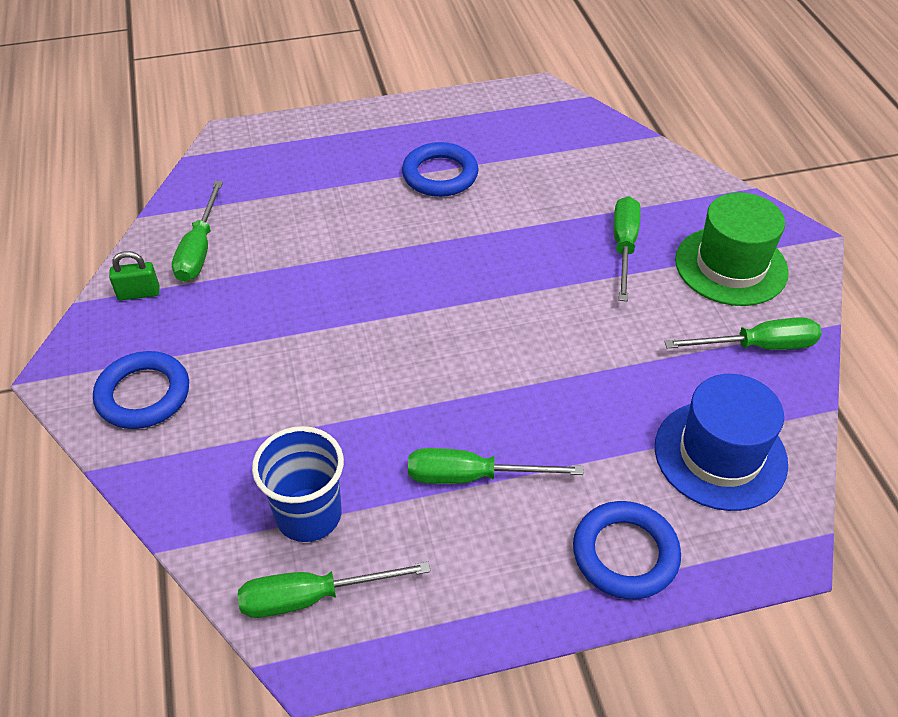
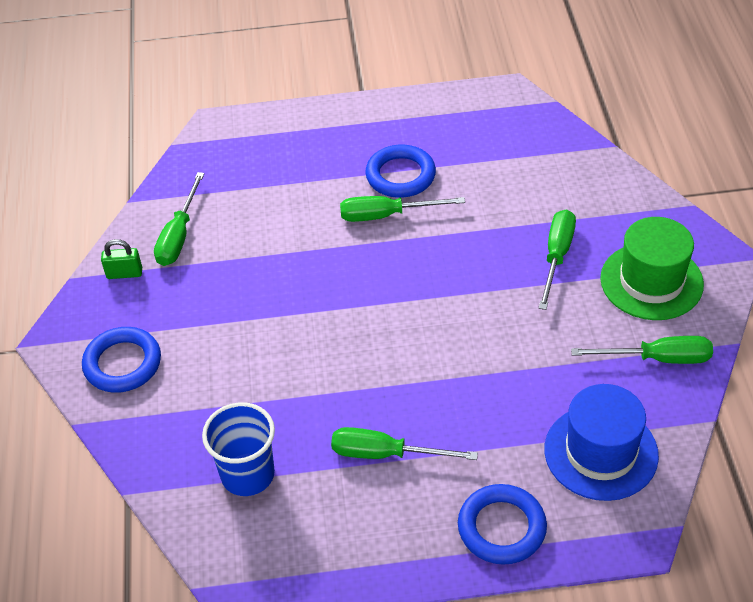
camera: 10 degrees right, 0 degrees up
(313, 597) = (244, 540): green screwdriver -> green screwdriver (387, 215)

